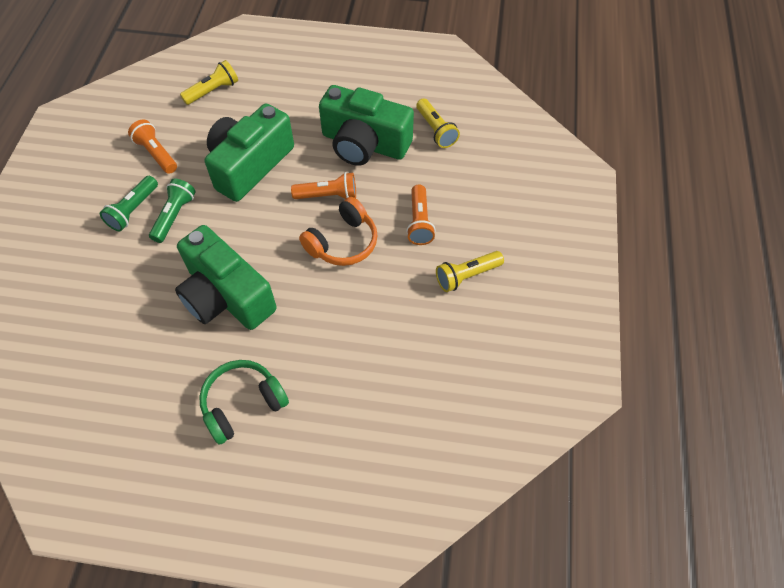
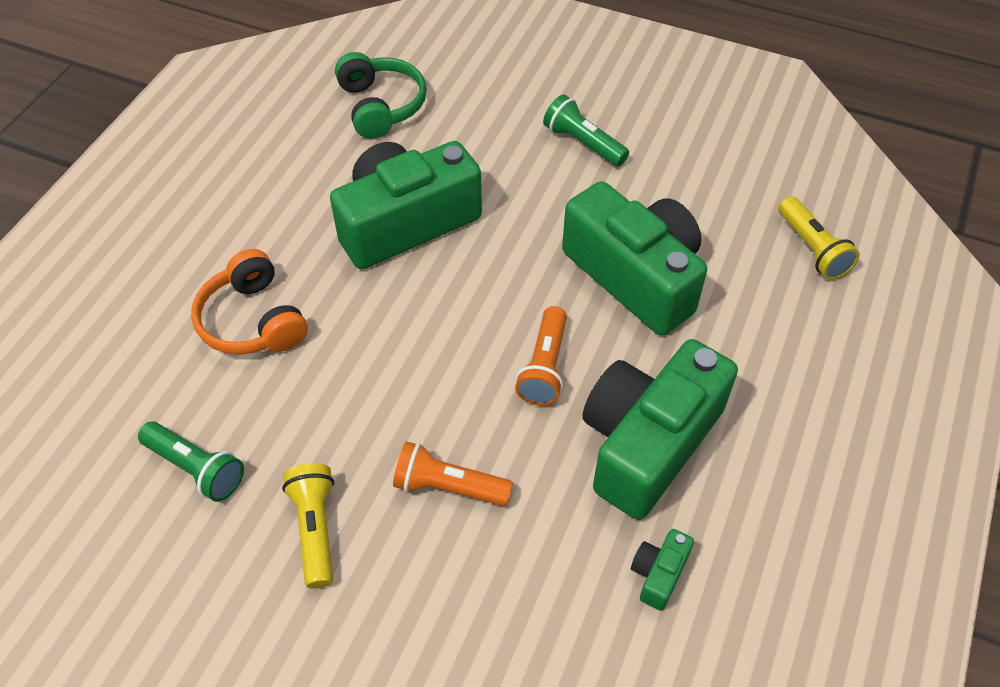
camera: 105 degrees right, 5 degrees down
(156, 154) = (683, 172): orange flashlight -> none
(174, 216) = (560, 183): green flashlight -> green flashlight (196, 468)
(243, 404) = (242, 221): green headphones -> green headphones (380, 106)
(342, 242) = (445, 369): orange headphones -> orange headphones (253, 320)
(436, 130) = (658, 574): yellow flashlight -> green camera

